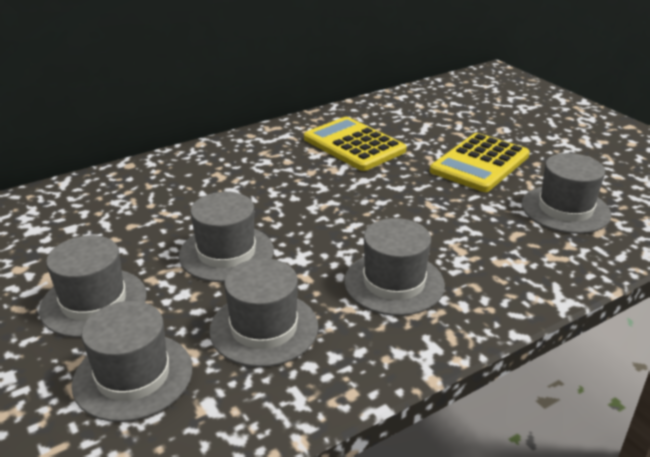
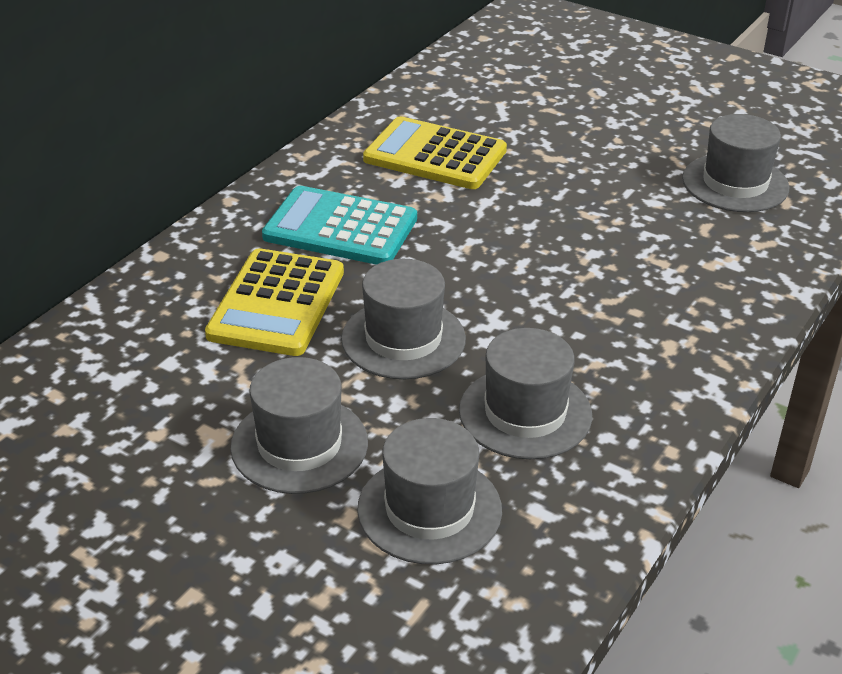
camera: 25 degrees left, 5 degrees up
(251, 174) = (340, 228): none -> turquoise calculator
(394, 283) = (621, 320): grey hat -> none
(480, 163) = (603, 146): yellow calculator -> yellow calculator (277, 303)

